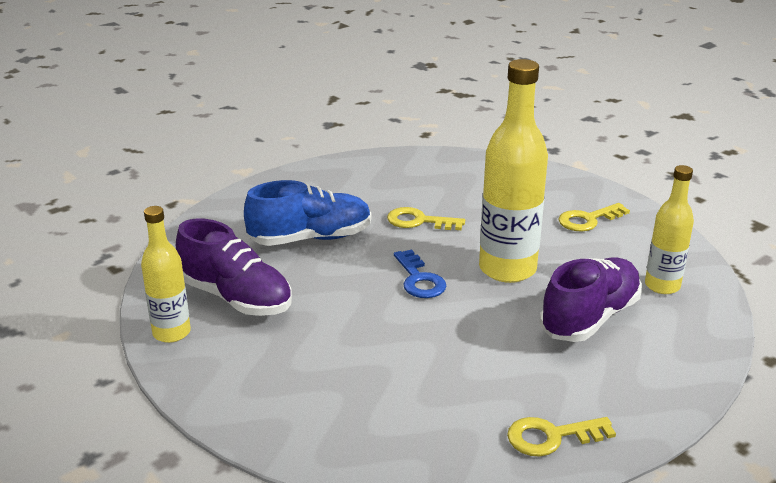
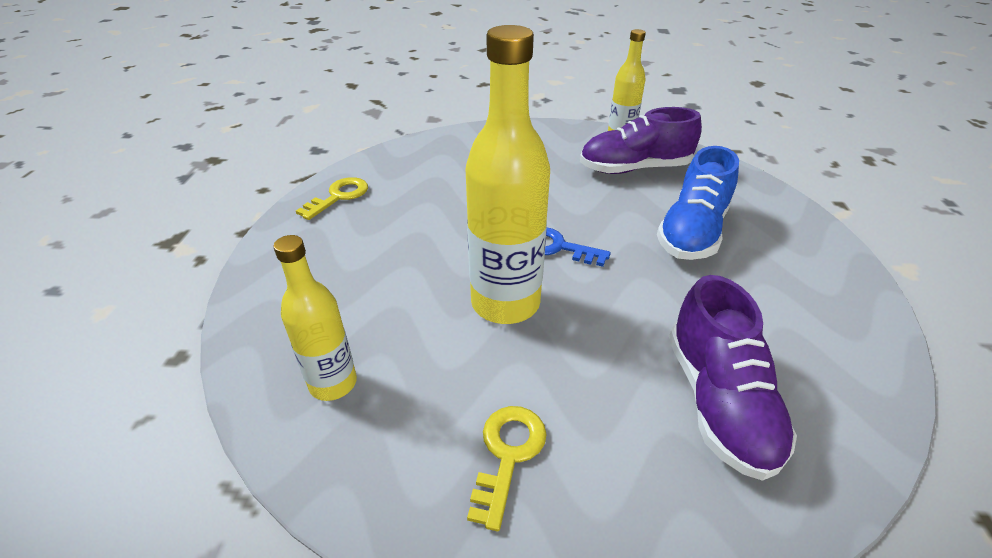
camera: 135 degrees right, 10 degrees up
(419, 221) = (660, 309): yellow key -> none
(589, 318) = (381, 294): purple shoe -> purple shoe (718, 401)

